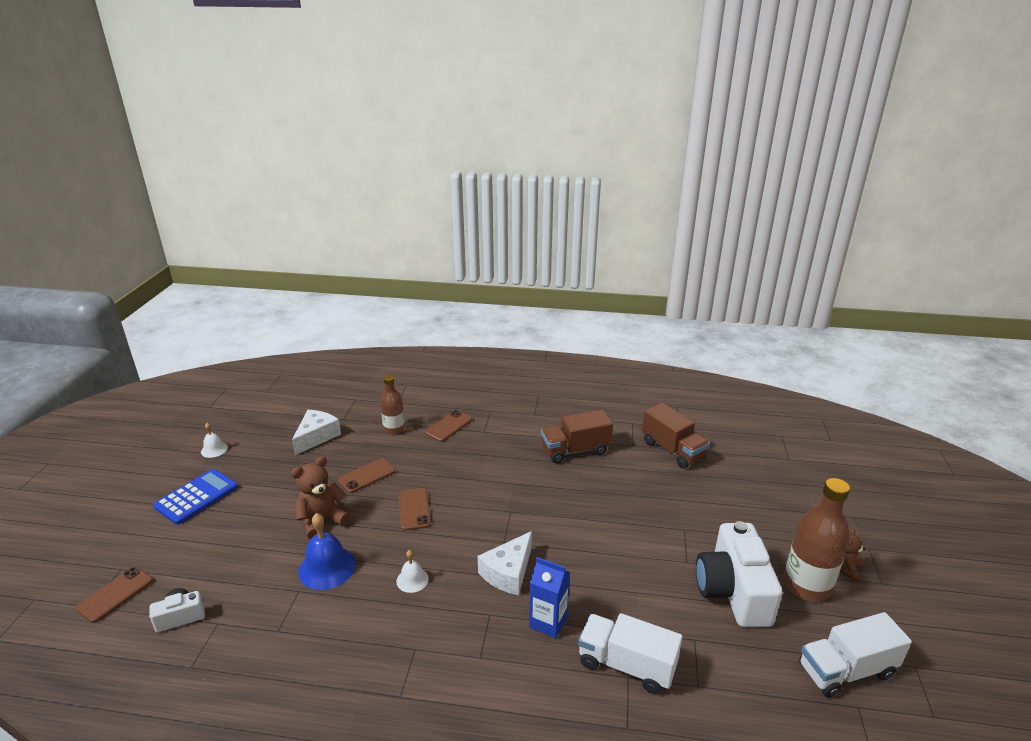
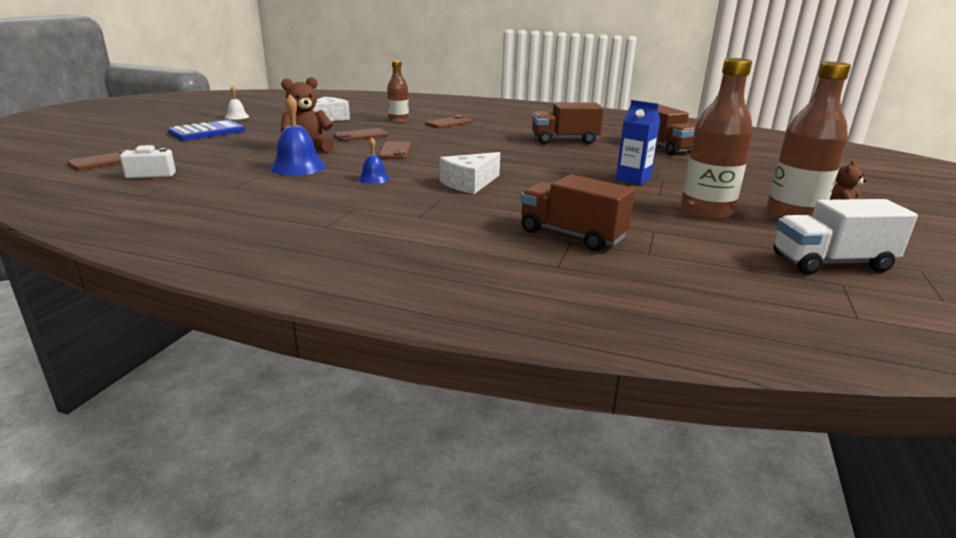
camera: 10 degrees right, 5 degrees down
(412, 580) = (374, 178): white bell -> blue bell
(548, 622) = (498, 208): blue carton -> blue carton (633, 179)
(626, 665) = (572, 235): white truck -> brown truck
(733, 591) = (706, 212): white camera -> brown bottle

